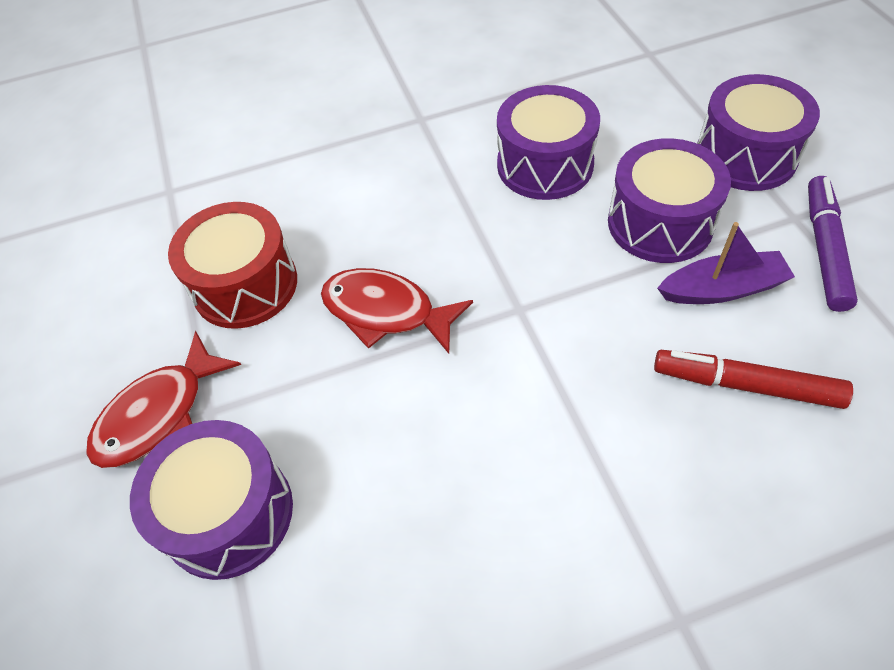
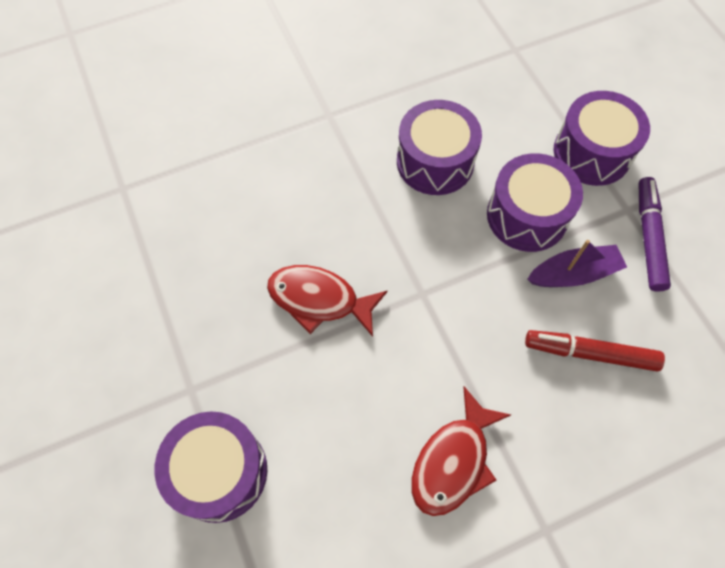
camera: 10 degrees left, 10 degrees up
(159, 414) = (151, 394): red fish -> red fish (453, 461)
(245, 285) = (202, 278): red drum -> none

